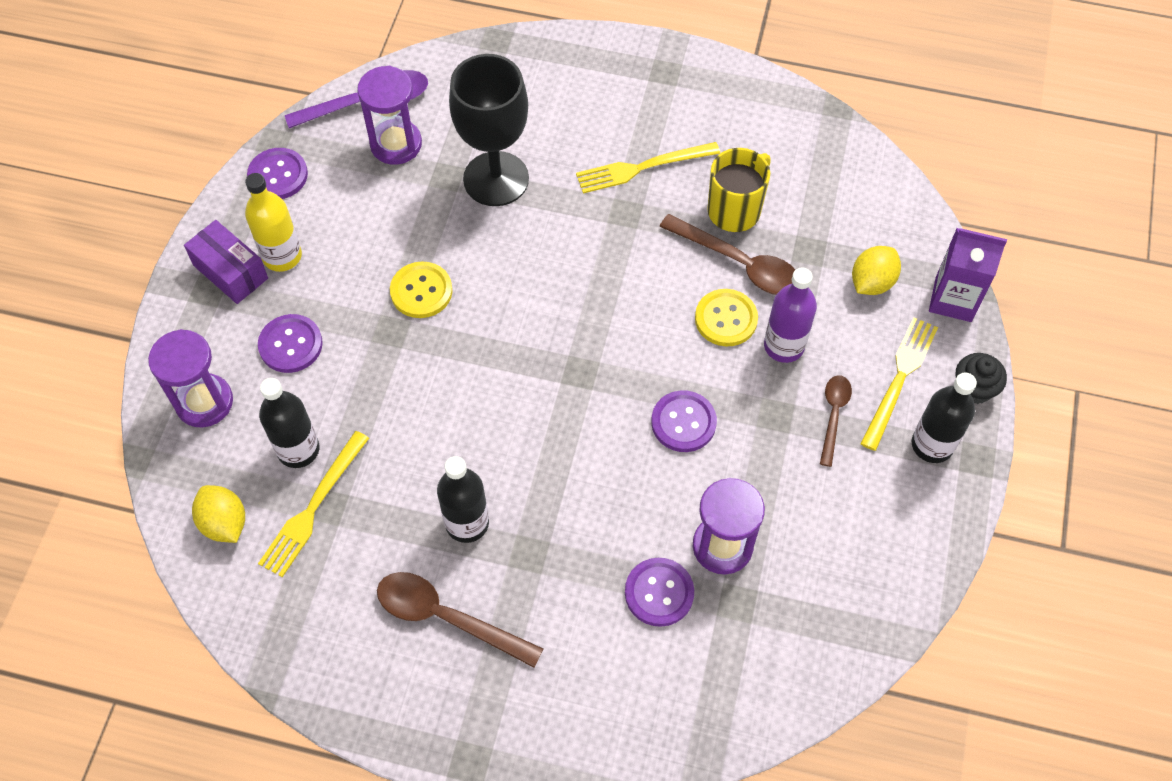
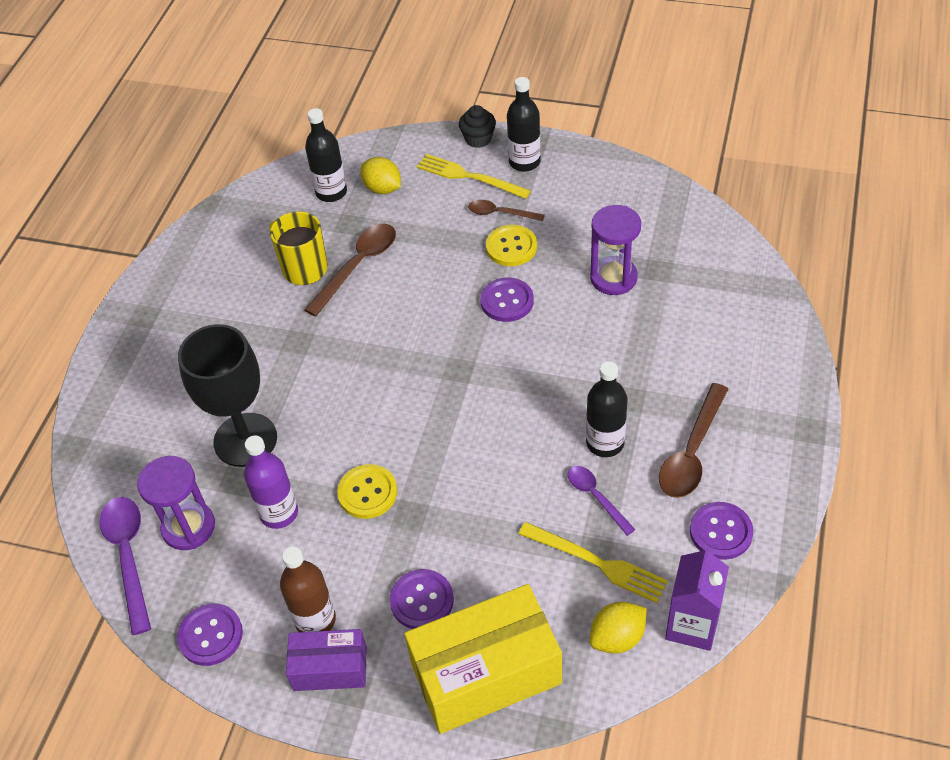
camera: 85 degrees left, 10 degrees down
(204, 402) = (486, 674): purple hourglass -> yellow box
(230, 272) = (330, 668): purple box -> purple box turned 45 degrees clockwise
(282, 256) = (315, 620): yellow bottle -> brown bottle
(298, 450) = (538, 581): black bottle -> black bottle (331, 192)
(395, 510) = (596, 497): none -> purple spoon
(642, 167) = (249, 330): yellow fork -> none
(659, 593) = (655, 315): purple button -> purple button (721, 532)
(726, 319) = (411, 275): yellow button -> yellow button (511, 247)
(784, 346) = (438, 240): purple bottle -> purple bottle (279, 513)
(953, 299) = (401, 145): purple carton -> purple carton (692, 625)

